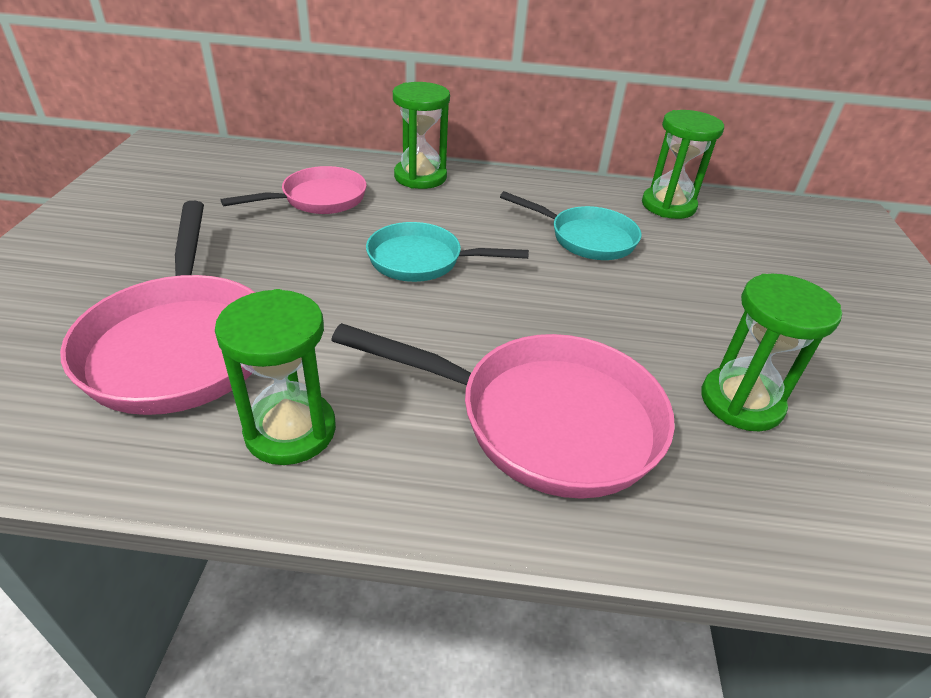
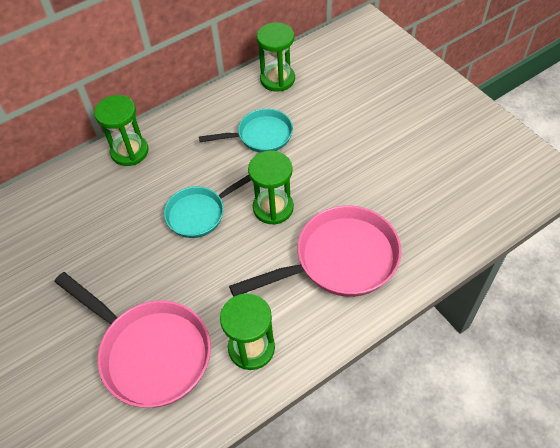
camera: 35 degrees left, 15 degrees up
(318, 199) = (95, 212): pink pan -> none
(741, 402) = (400, 190): green hourglass -> green hourglass (273, 208)

